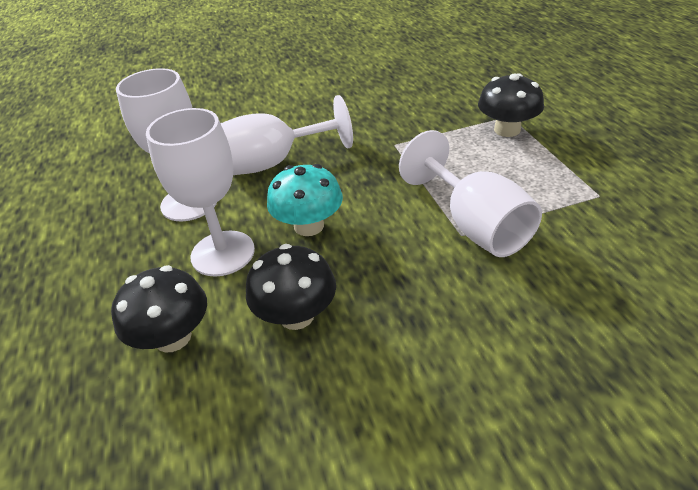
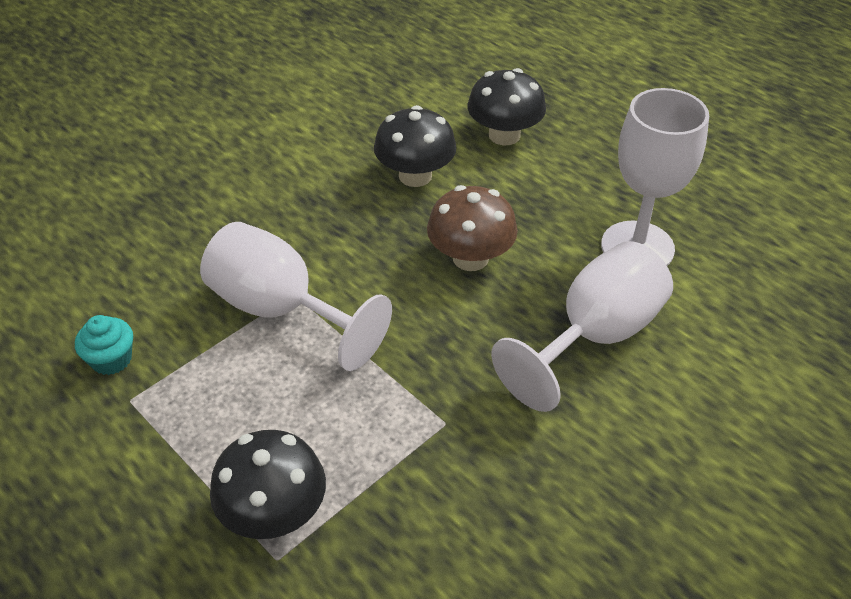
camera: 150 degrees right, 5 degrees up
(223, 253) = (535, 205): white goblet -> none
(309, 226) = (470, 258): turquoise mushroom -> brown mushroom
(618, 223) = (111, 359): none -> turquoise cupcake

